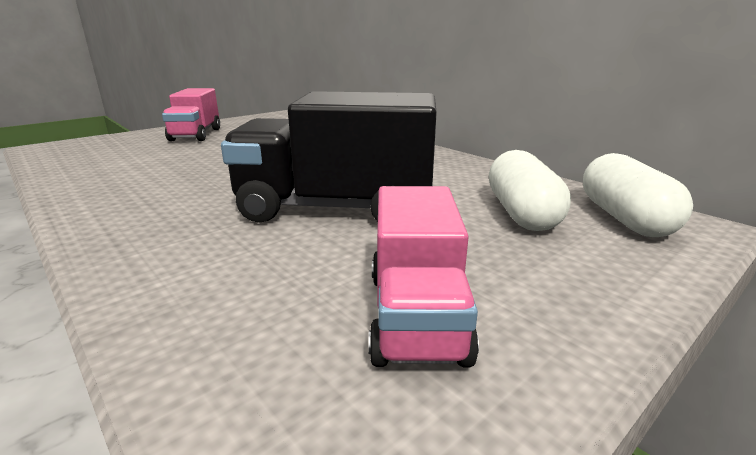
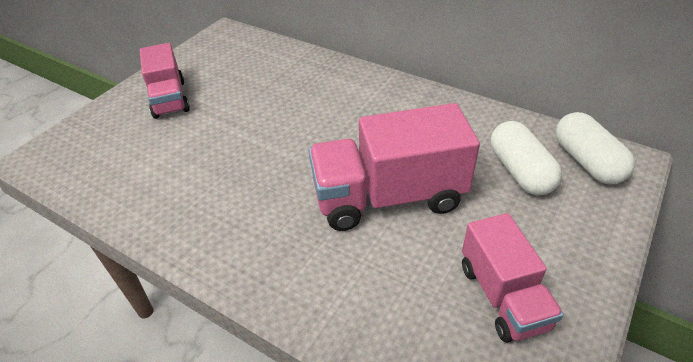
camera: 15 degrees left, 20 degrees up
(336, 208) = (388, 197): black truck -> pink truck

